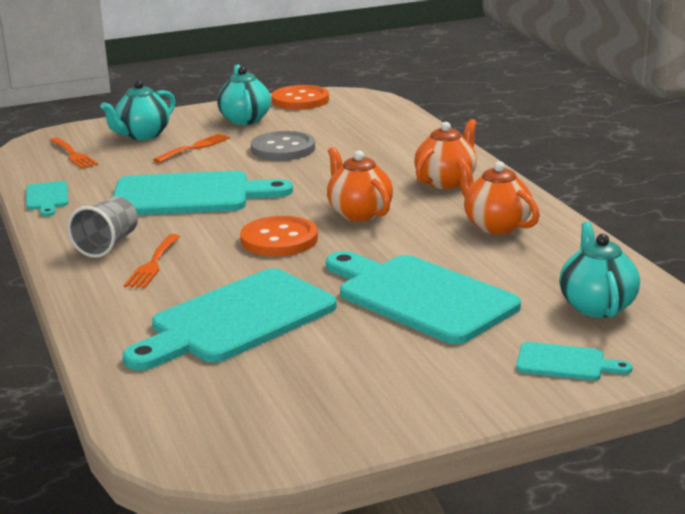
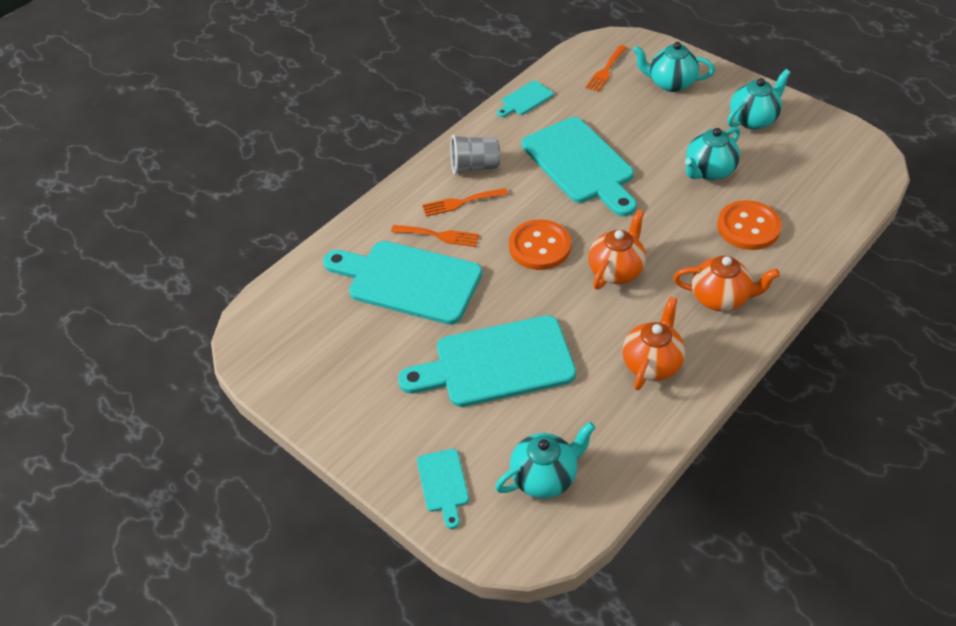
camera: 65 degrees right, 25 degrees up
(195, 147) = (670, 122): orange fork -> orange fork (439, 236)
(283, 149) = (709, 171): grey button -> turquoise teapot
(300, 100) = (828, 130): orange button -> orange button (748, 227)
(420, 297) = (497, 363): turquoise cutting board -> turquoise cutting board turned 120 degrees counterclockwise

